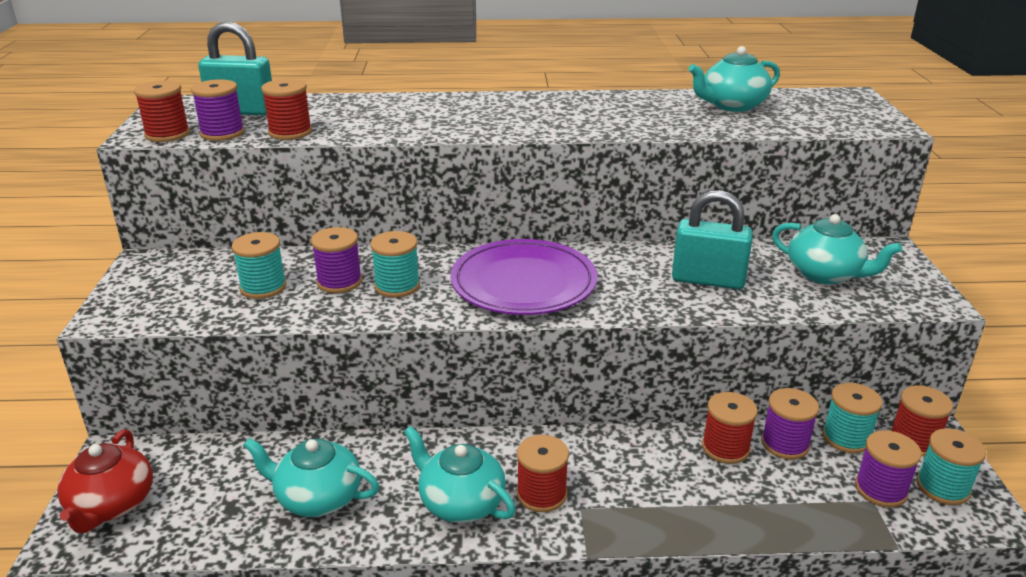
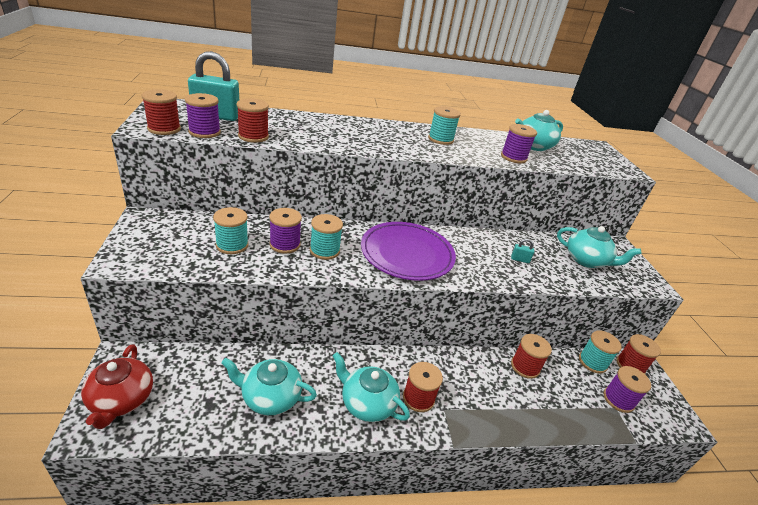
camera: 10 degrees left, 5 degrees up
(708, 280) = (520, 259): turquoise padlock -> turquoise padlock, size x0.42
(785, 444) = (559, 365): purple spool -> purple spool (513, 157)
(942, 487) = (652, 399): turquoise spool -> turquoise spool (440, 139)

